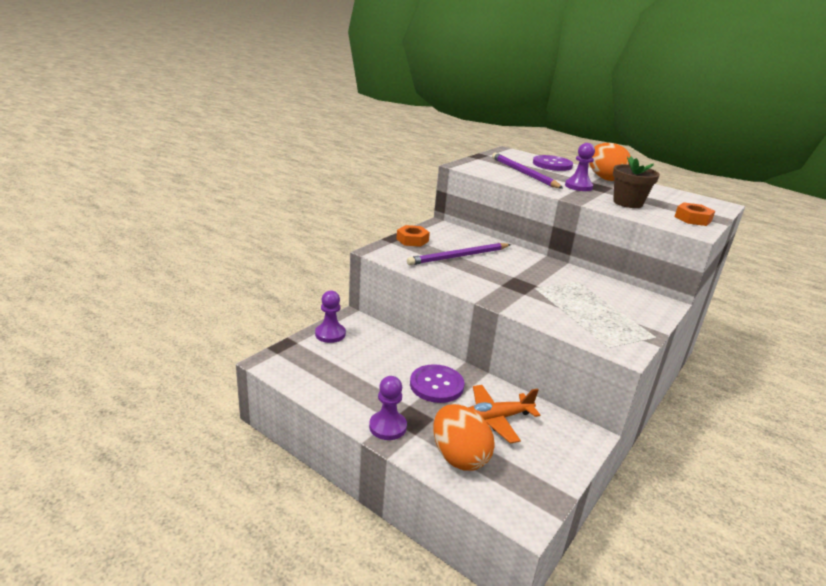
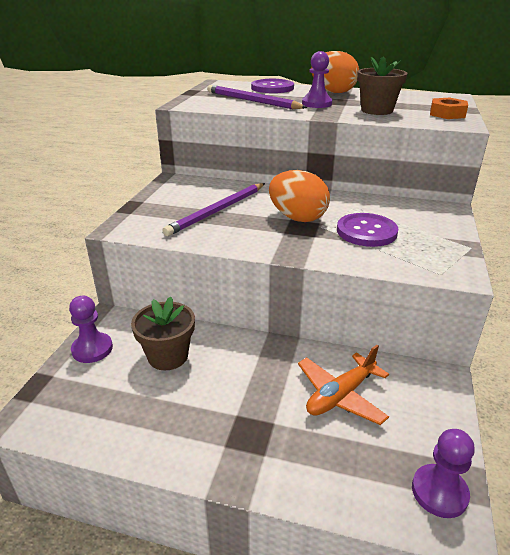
camera: 20 degrees left, 5 degrees up
(380, 354) = (168, 356): none -> brown flower pot
(387, 427) = (226, 458): purple pawn -> purple pawn (439, 492)
(412, 240) = (153, 204): orange nut -> none
(436, 385) = (253, 374): purple button -> purple button (366, 231)
(459, 457) = (332, 467): orange egg -> orange egg (297, 218)

